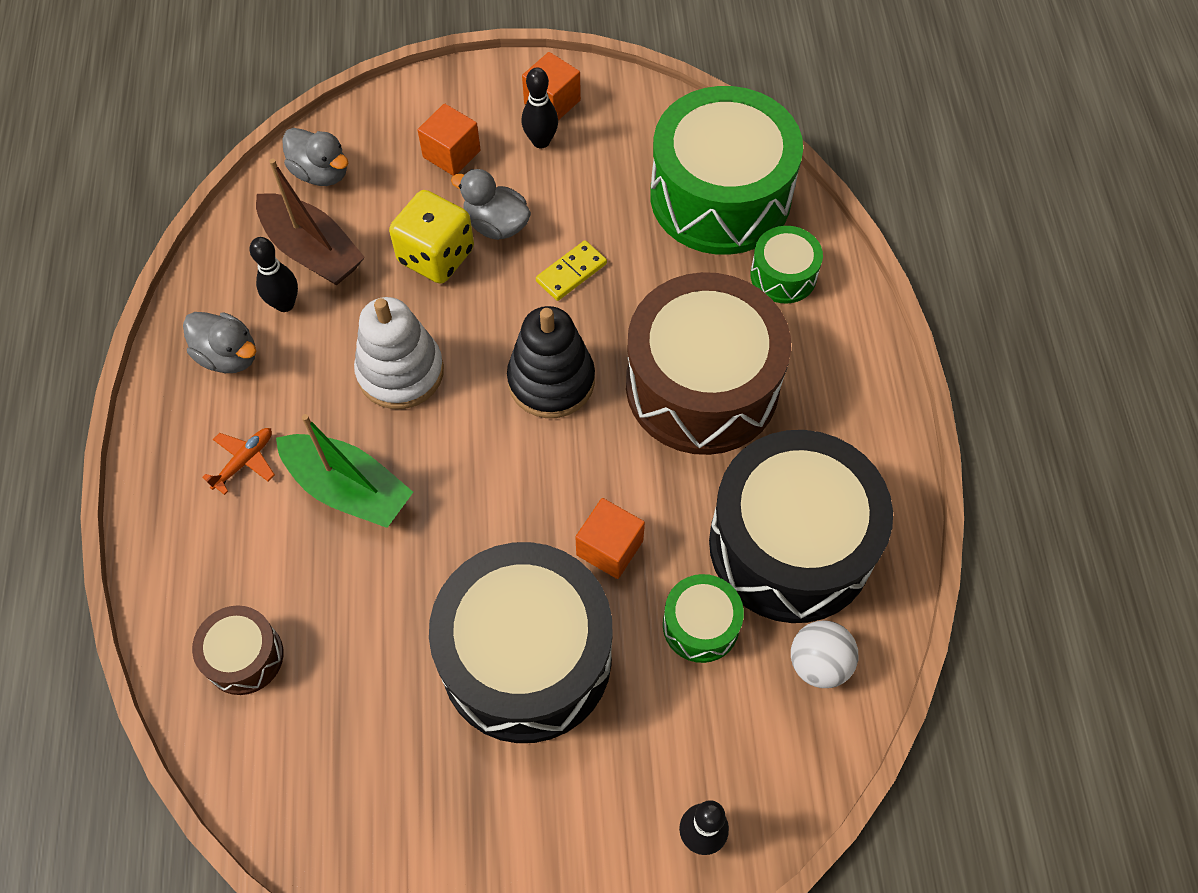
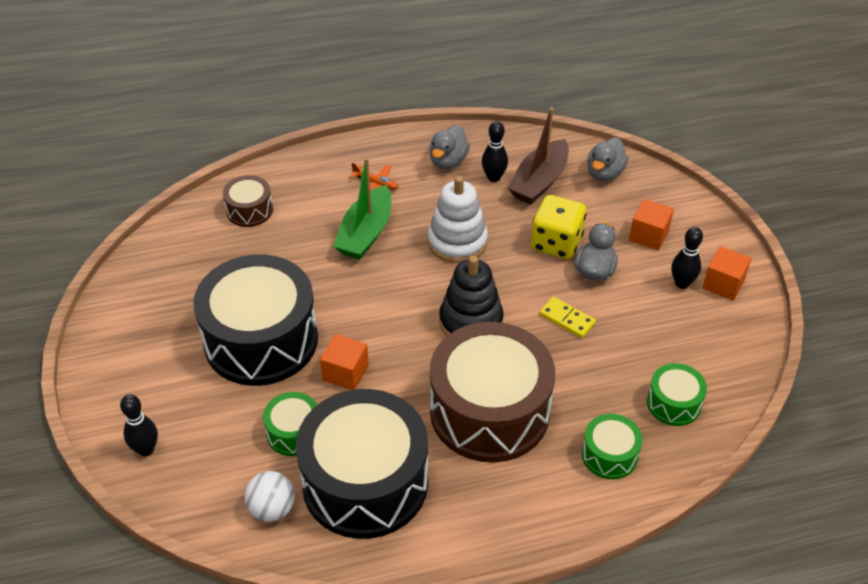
camera: 80 degrees right, 15 degrees down
(720, 196) = (673, 403): green drum -> green drum, size x0.45

